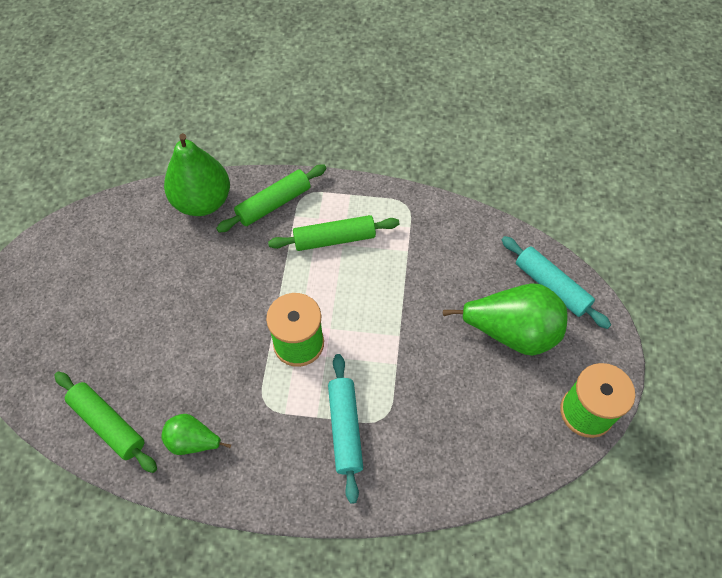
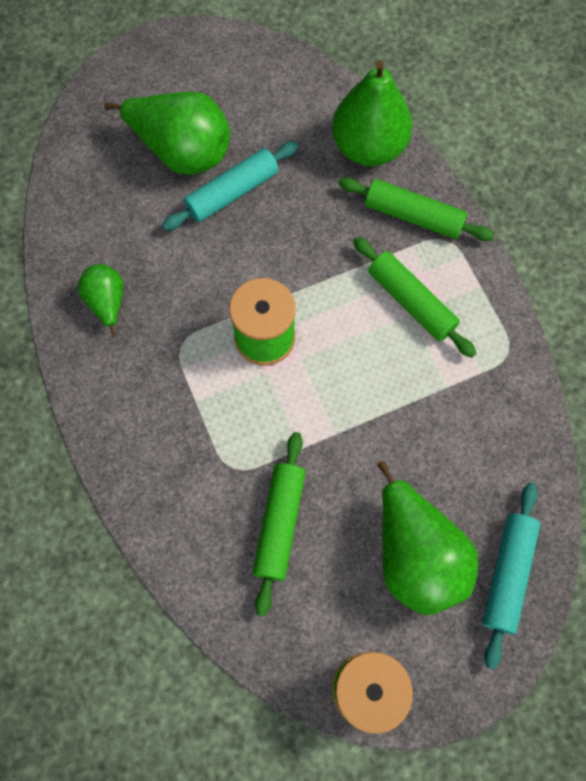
camera: 60 degrees right, 10 degrees up
(108, 322) = (182, 151): none -> green pear
(108, 424) = (83, 219): green rolling pin -> green rolling pin (279, 524)
(345, 429) = (198, 436): turquoise rolling pin -> turquoise rolling pin (232, 192)

